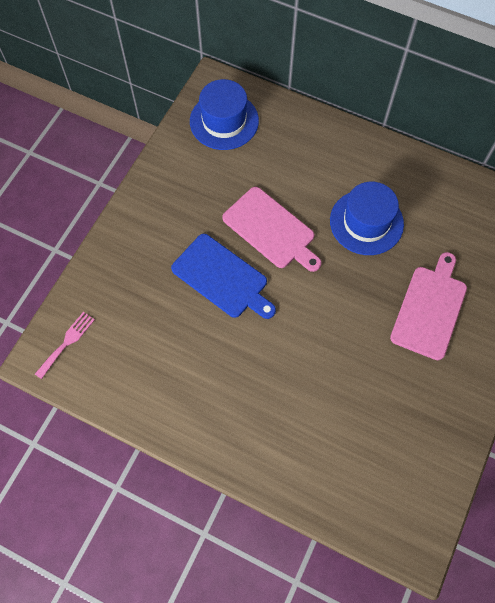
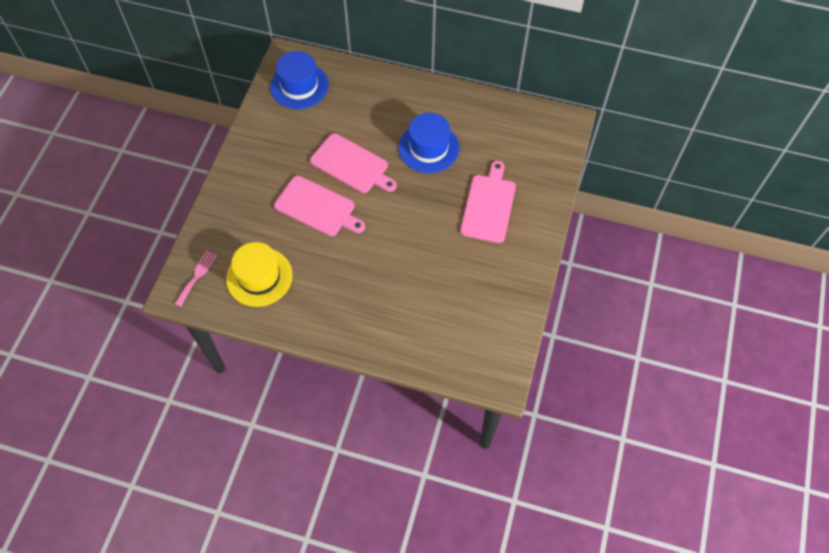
camera: 10 degrees left, 5 degrees down
(139, 356) = (259, 277): none -> yellow hat
(222, 278) = (317, 207): blue cutting board -> pink cutting board

